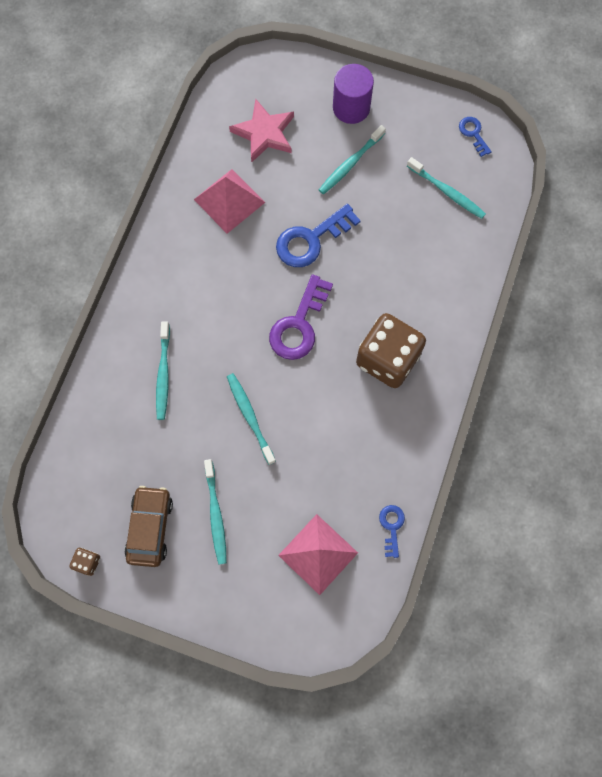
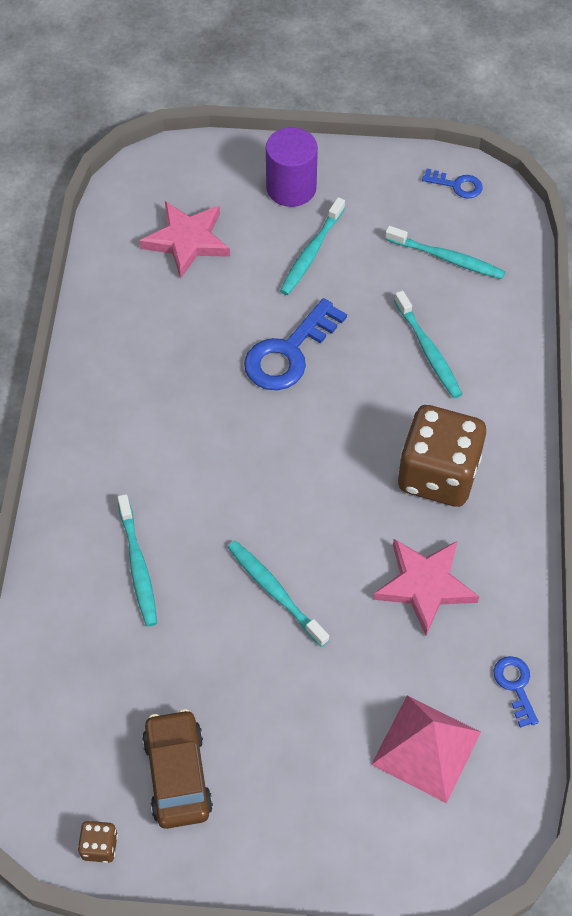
camera: 15 degrees left, 15 degrees down
(215, 514) = (266, 732): turquoise toothbrush -> turquoise toothbrush (428, 351)
(229, 200) = (164, 330): pink pyramid -> none
(299, 325) = (305, 460): purple key -> none
(353, 439) = (425, 585): none -> pink star
(473, 134) = (457, 185): blue key -> blue key turned 150 degrees clockwise

